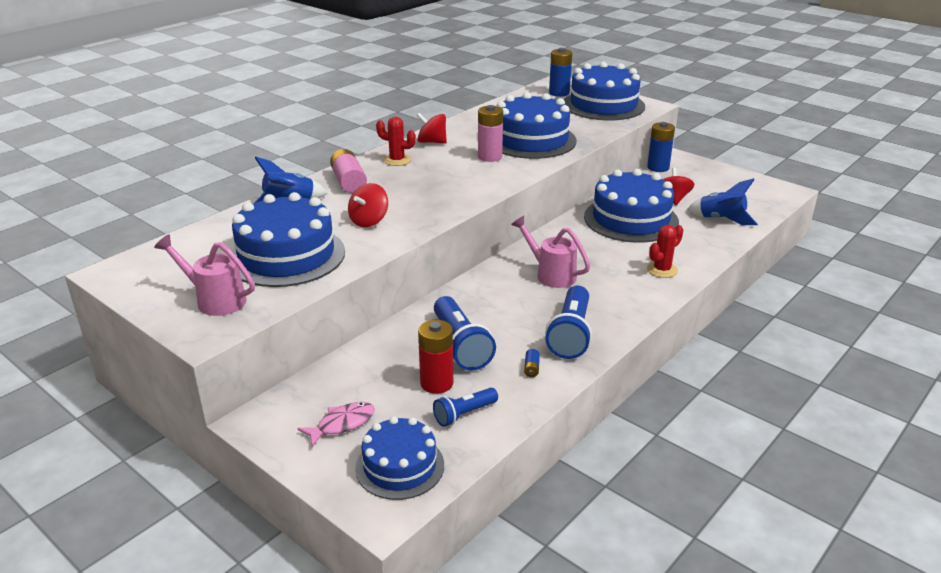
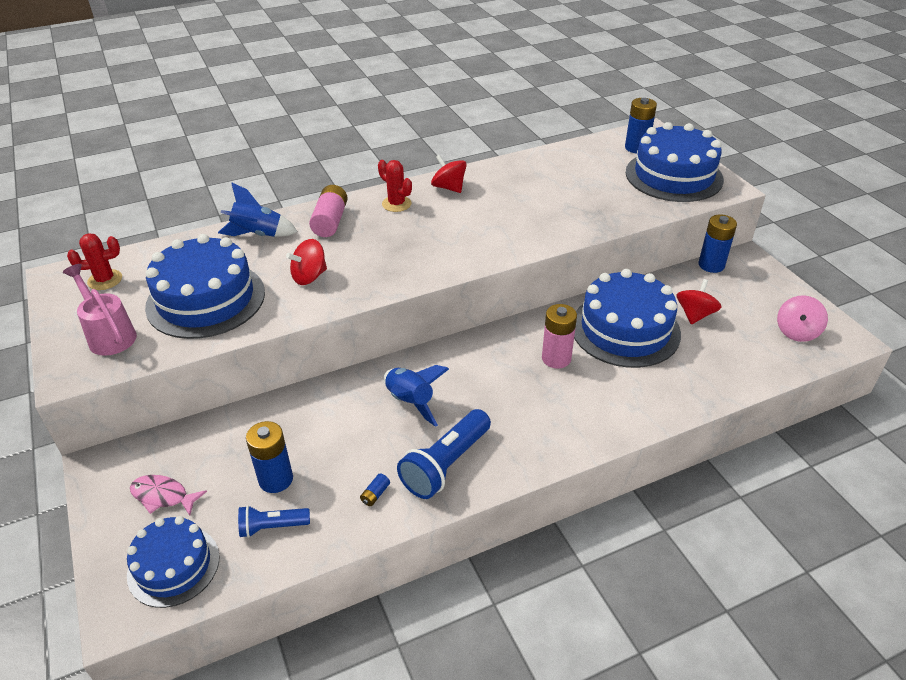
camera: 25 degrees right, 10 degrees up
(342, 424) = (163, 496): pink fish -> pink fish turned 150 degrees counterclockwise
(436, 383) = (276, 479): red battery -> blue battery
(460, 346) = (330, 441): blue flashlight -> none
(490, 157) = (491, 222): pink battery -> pink battery (556, 358)
(531, 140) = (552, 208): blue cake -> none
(551, 274) = (484, 379): pink watering can -> none
(662, 270) = (607, 410): red cactus -> red cactus (105, 280)
(721, 219) = (731, 359): blue rocket -> blue rocket (410, 402)
(750, 194) = (796, 332): none -> pink spinning top

